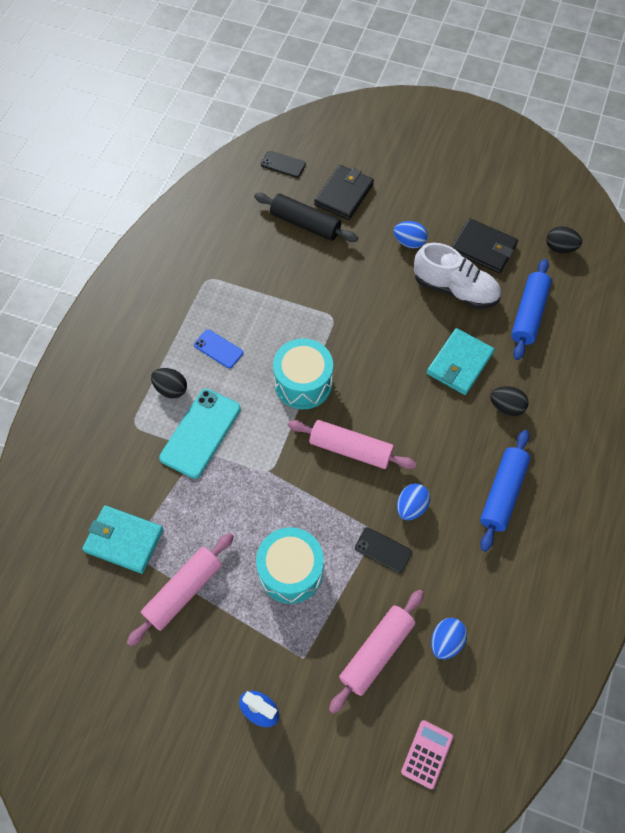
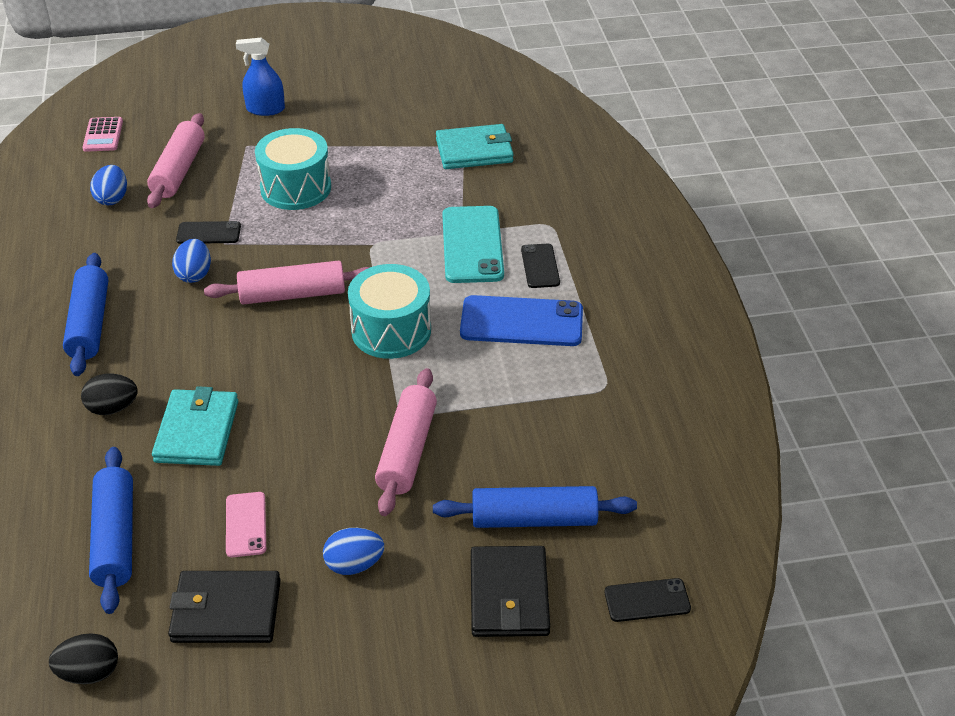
camera: 150 degrees right, 20 degrees down
(171, 389) = (540, 266): black egg -> black phone
(183, 591) = (389, 143): pink rolling pin -> pink rolling pin (407, 451)
(218, 349) = (521, 322): blue phone -> blue phone, size x1.82
(305, 224) = (534, 519): black rolling pin -> blue rolling pin
(455, 289) = (246, 524): white shoe -> pink phone

